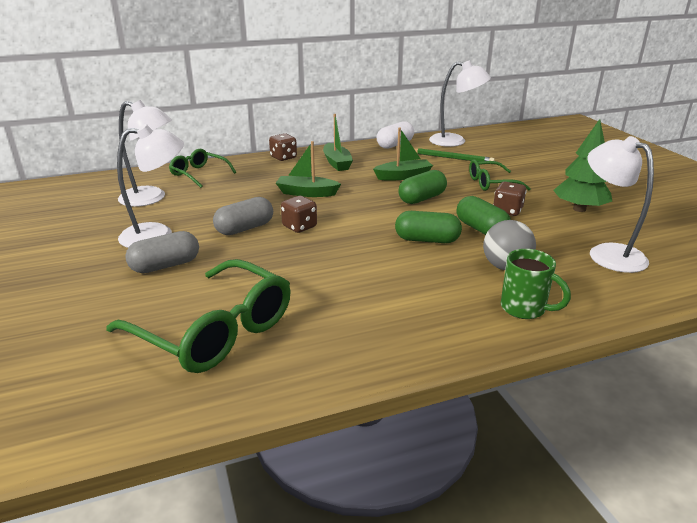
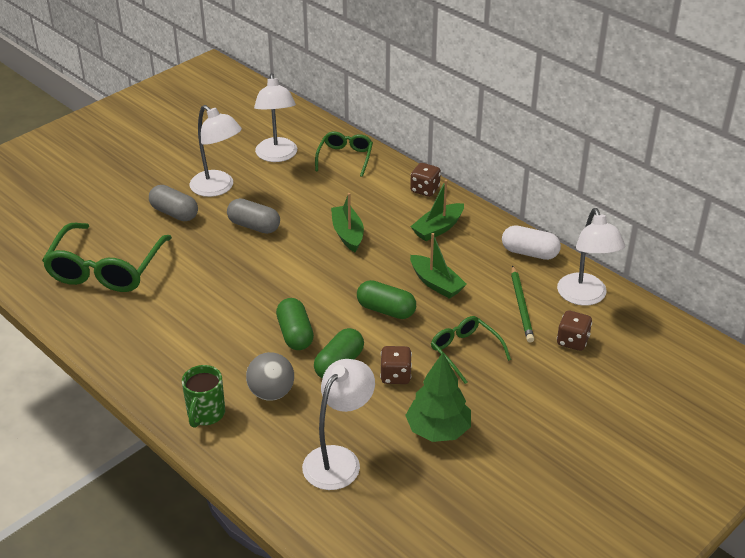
camera: 65 degrees right, 10 degrees up
(299, 227) = (275, 254): brown dice -> brown dice (572, 341)

